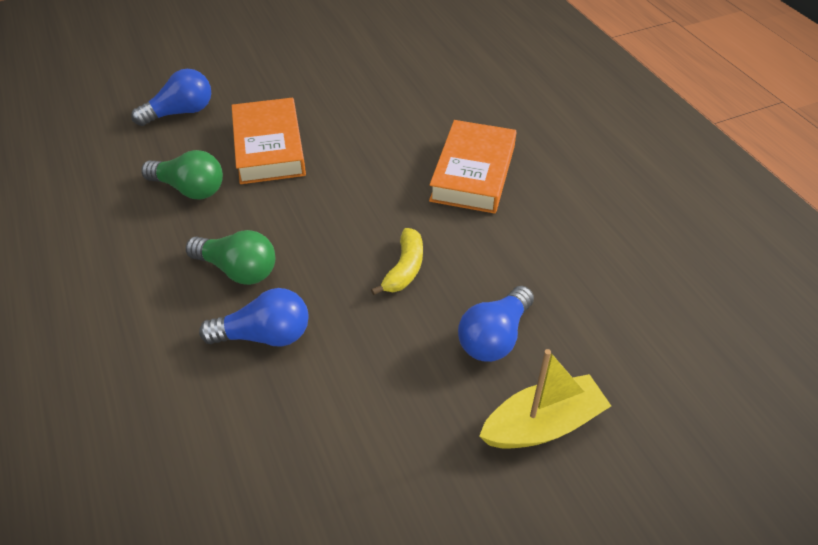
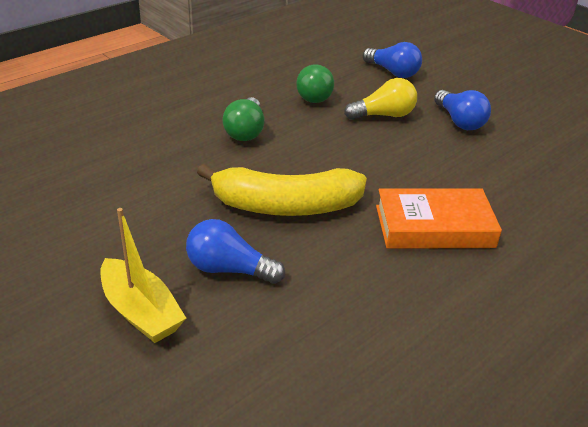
camera: 70 degrees right, 10 degrees down
(264, 335) = (189, 155): blue light bulb -> blue light bulb (459, 121)
(269, 147) = (383, 115): orange book -> yellow light bulb
(404, 269) = (285, 206): yellow banana -> yellow banana, size x2.05

